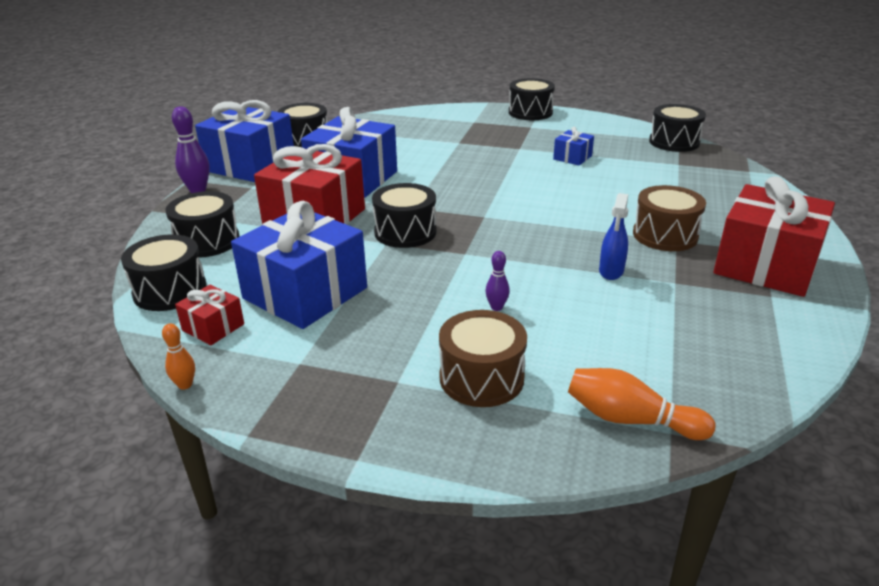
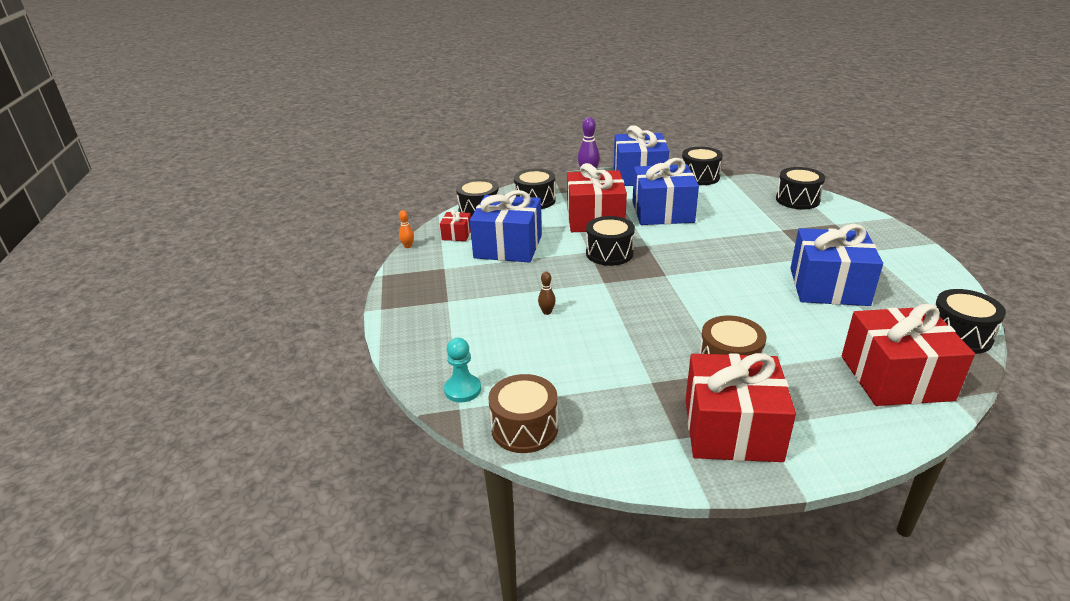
camera: 65 degrees right, 0 degrees up
(481, 378) = (468, 326): brown drum -> brown drum (524, 428)
(496, 307) = (547, 312): purple bowling pin -> brown bowling pin
(530, 112) = (902, 242): black drum -> black drum (797, 200)
(572, 157) = (828, 287): blue gift -> blue gift, size x2.18
(611, 271) = (638, 348): blue spray bottle -> none
(630, 419) = (462, 390): orange bowling pin -> turquoise pawn
(717, 179) = (895, 378): none -> red gift

